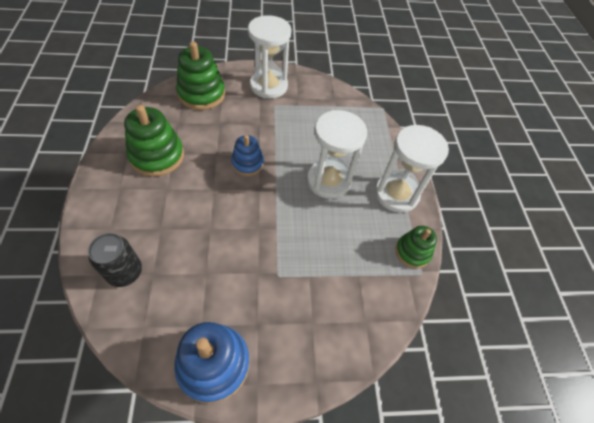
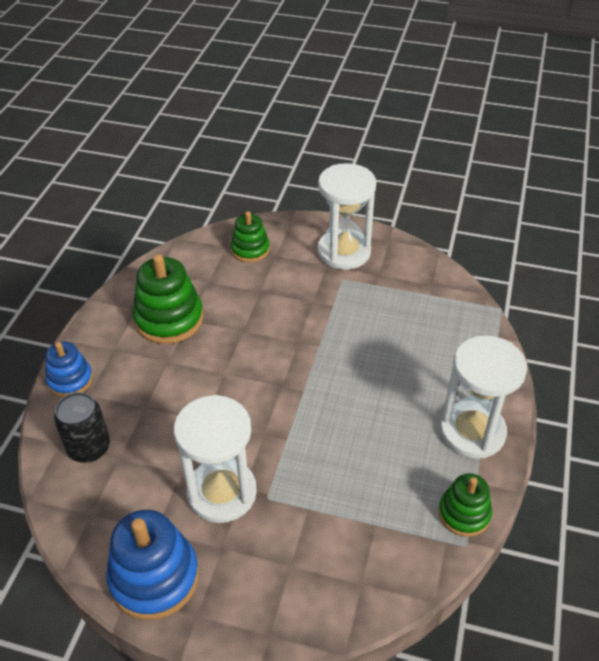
camera: 25 degrees right, 10 degrees down
(201, 94) = (250, 249): green stacking toy -> green stacking toy, size x0.61
(247, 163) = (278, 349): blue stacking toy -> blue stacking toy (70, 380)
(328, 181) = (380, 394): white hourglass -> white hourglass (222, 492)

